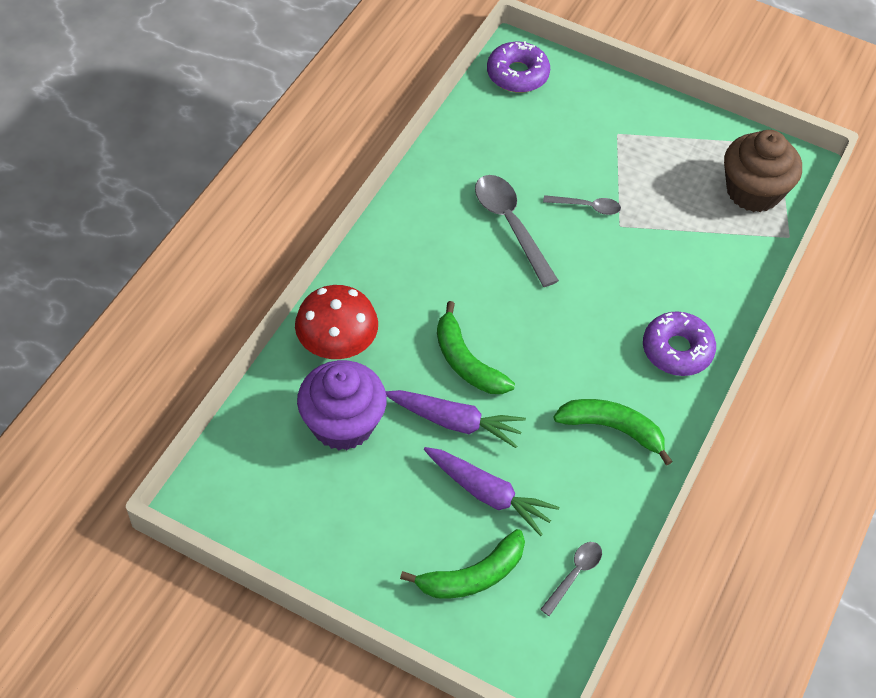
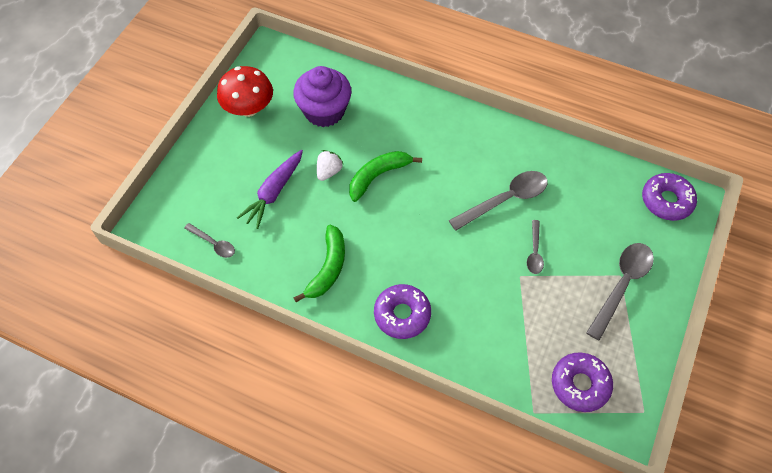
camera: 90 degrees right, 5 degrees up
(337, 344) = (385, 103): red mushroom -> red mushroom (248, 108)
(455, 422) = (329, 171): purple carrot -> white strawberry
(473, 575) = (215, 186): green banana -> none
(630, 134) = (622, 285): none -> grey spoon
(753, 191) = (580, 384): brown cupcake -> purple donut

